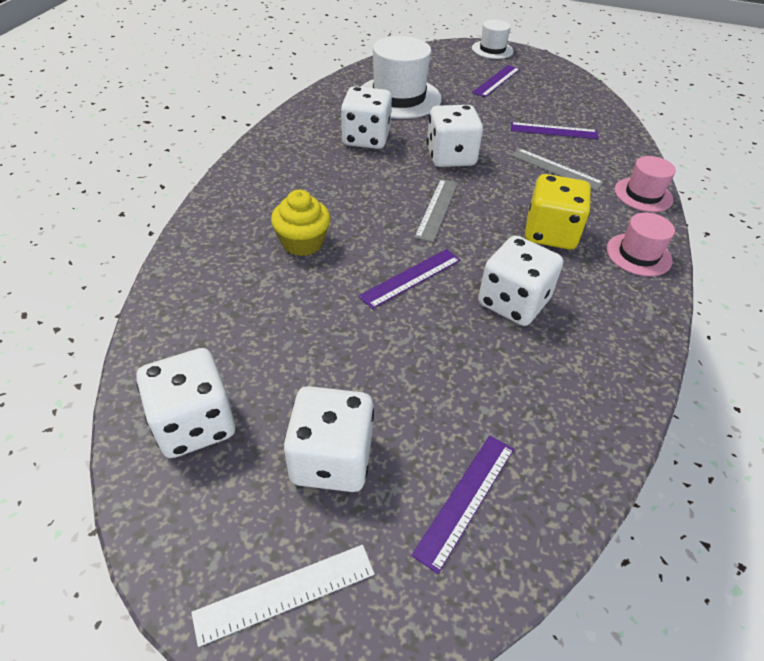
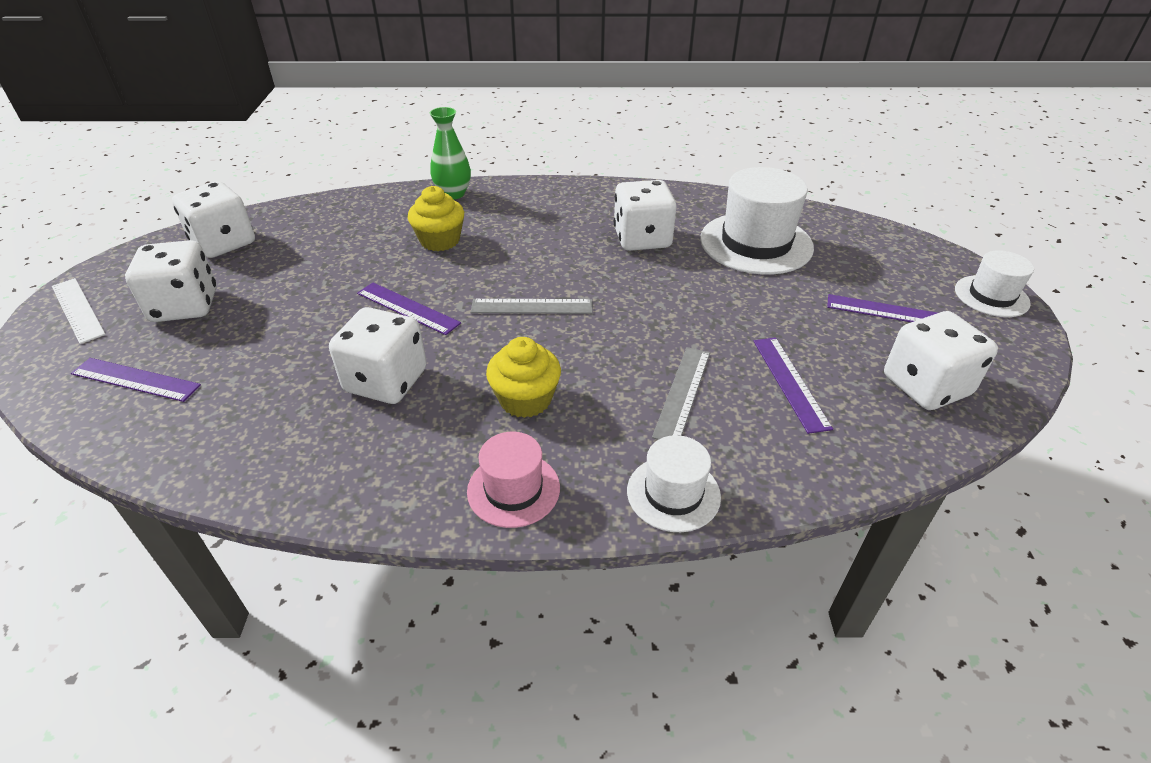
camera: 75 degrees right, 5 degrees down
(212, 221) = (453, 194): none -> green vase
(450, 157) = (647, 301): white dice -> white dice (926, 386)
(550, 233) = (525, 399): yellow dice -> yellow cupcake
(643, 195) = (673, 493): pink hat -> white hat

